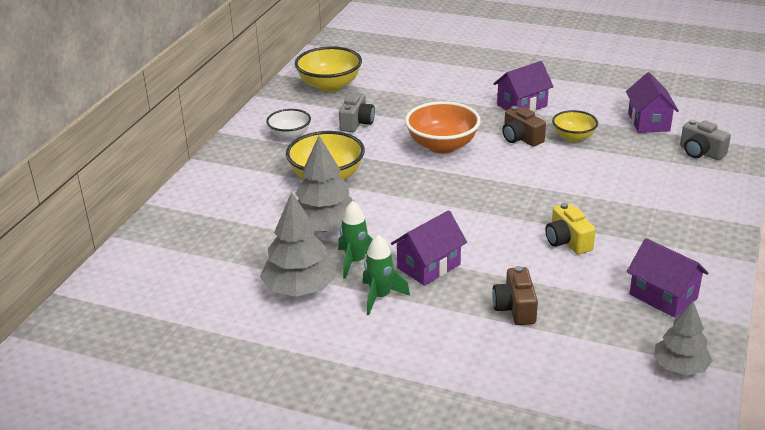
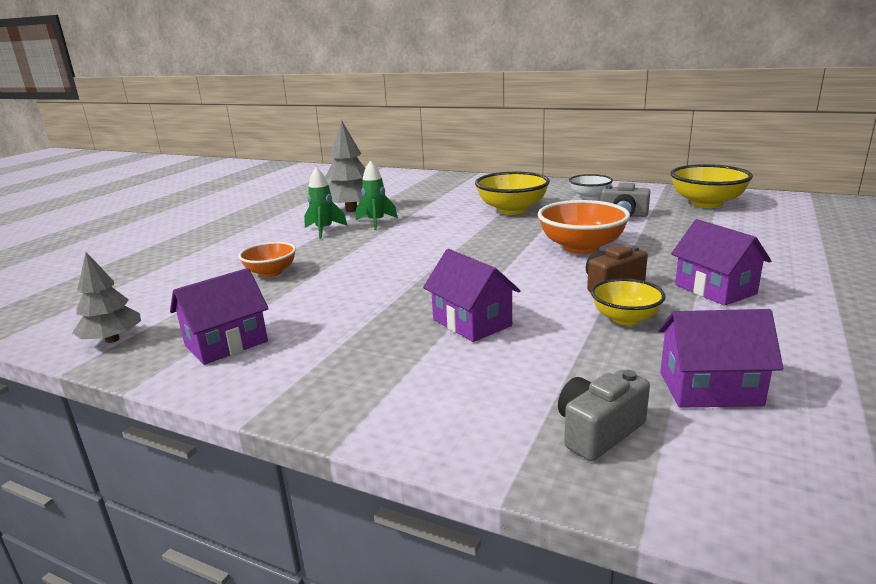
camera: 95 degrees right, 10 degrees down
(325, 227) = (430, 212): grey tree -> none
(428, 266) = (355, 243): purple house -> purple house (472, 322)
(515, 308) = (271, 272): brown camera -> orange bowl
(567, 241) = (364, 300): yellow camera -> none

